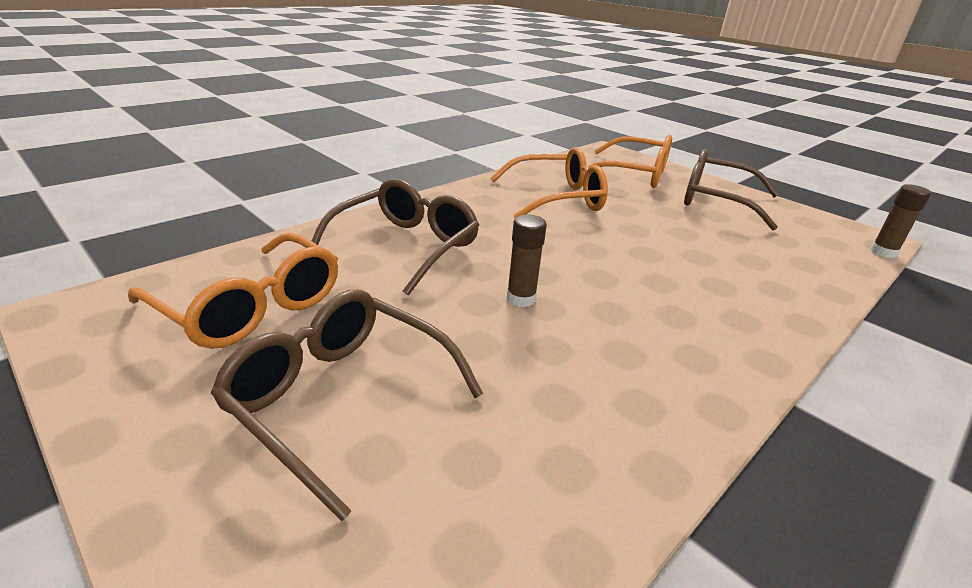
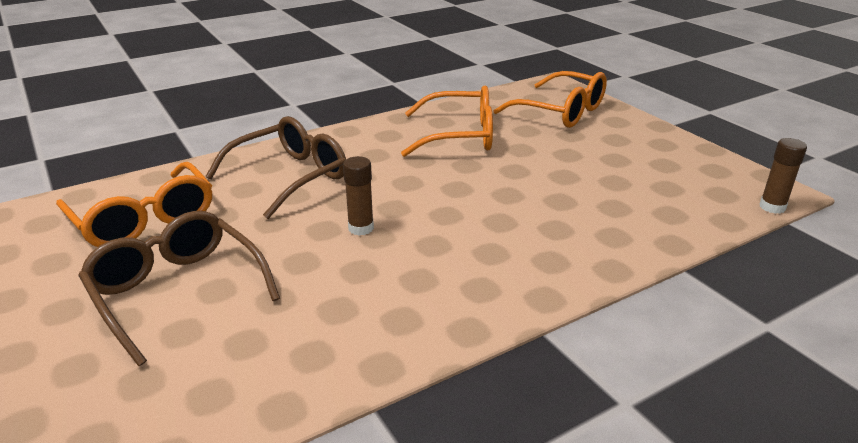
camera: 15 degrees right, 0 degrees up
(715, 200) = (628, 143): brown glasses -> none

